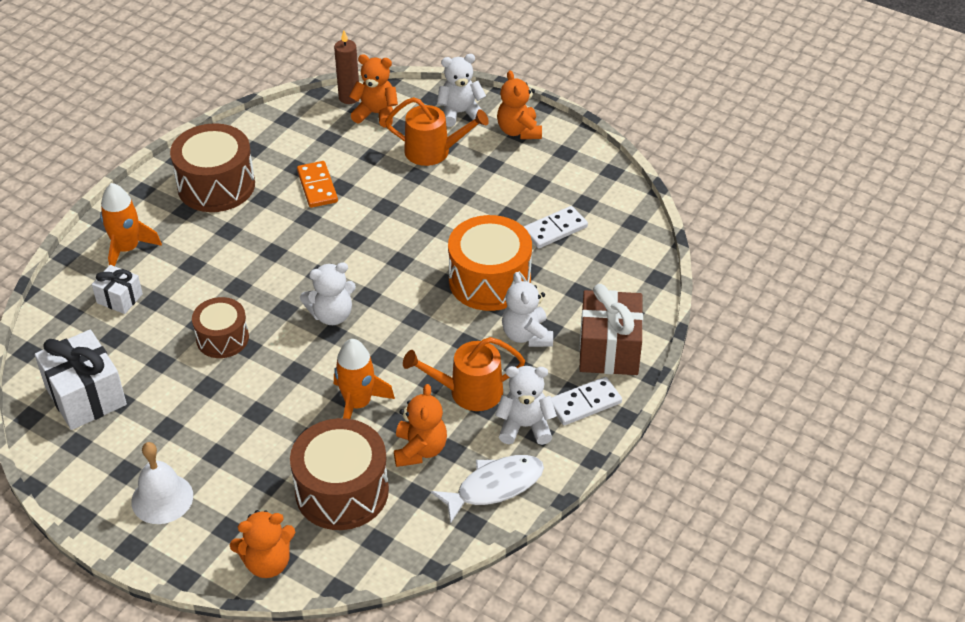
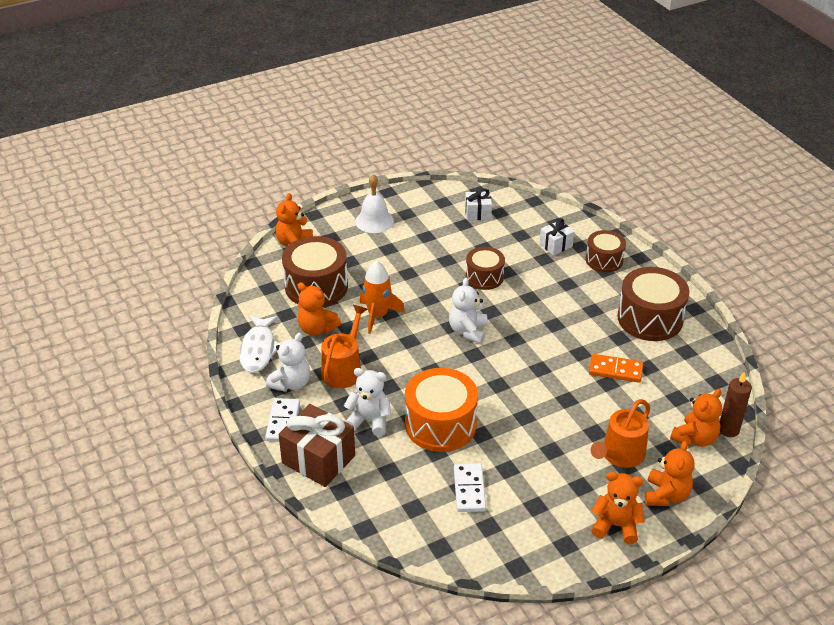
camera: 120 degrees right, 5 degrees down
(86, 396) = (478, 213): white gift -> white gift, size x0.55
(127, 249) = (604, 260): orange rocket -> brown drum
(460, 113) = (666, 495): white teddy bear -> orange teddy bear

